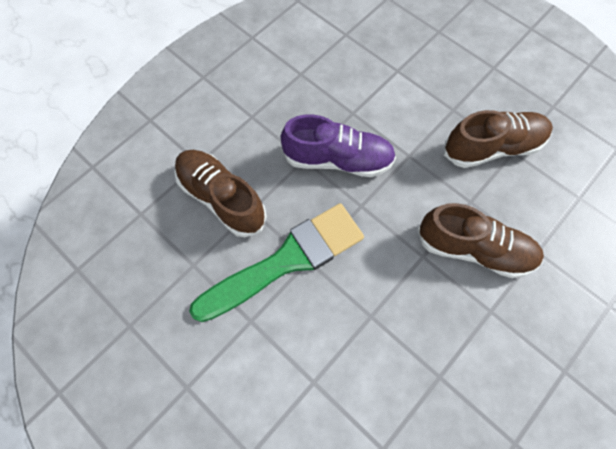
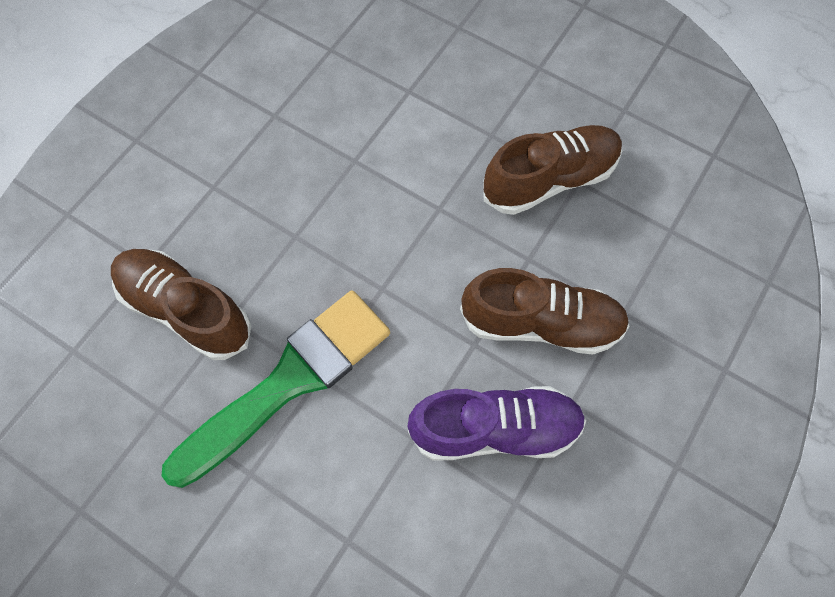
camera: 10 degrees left, 0 degrees up
(338, 159) = (342, 229): purple shoe -> purple shoe (495, 429)

